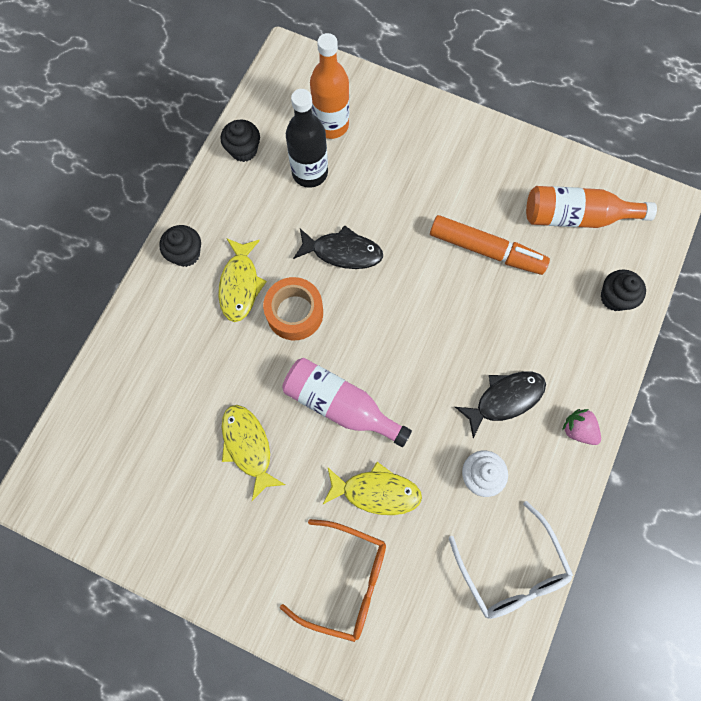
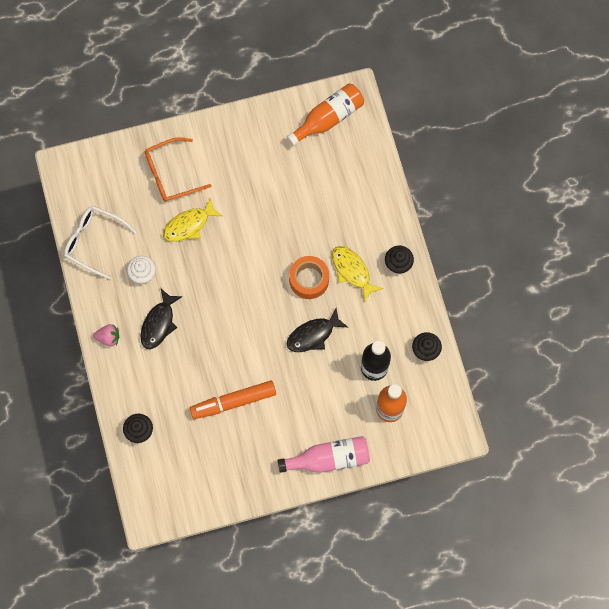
camera: 140 degrees right, 0 degrees up
(248, 446) = (271, 195): yellow fish -> none
(340, 405) = (243, 252): pink bottle -> pink bottle (329, 458)
(576, 217) = (196, 466): orange bottle -> orange bottle (328, 118)

